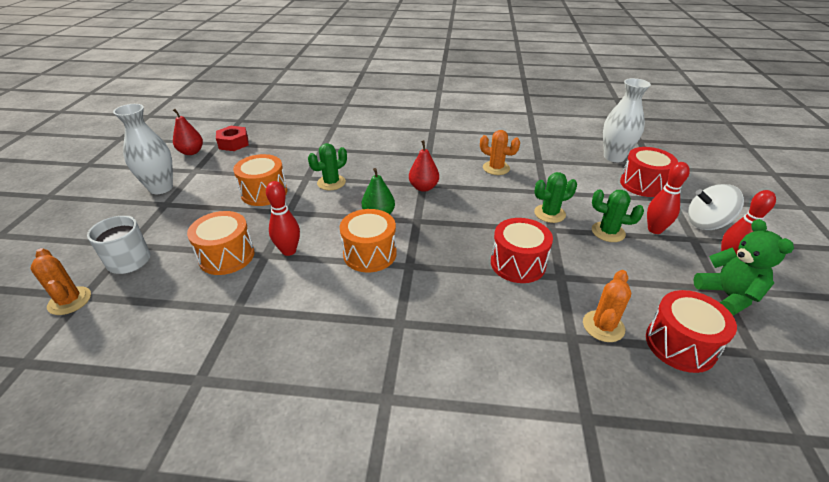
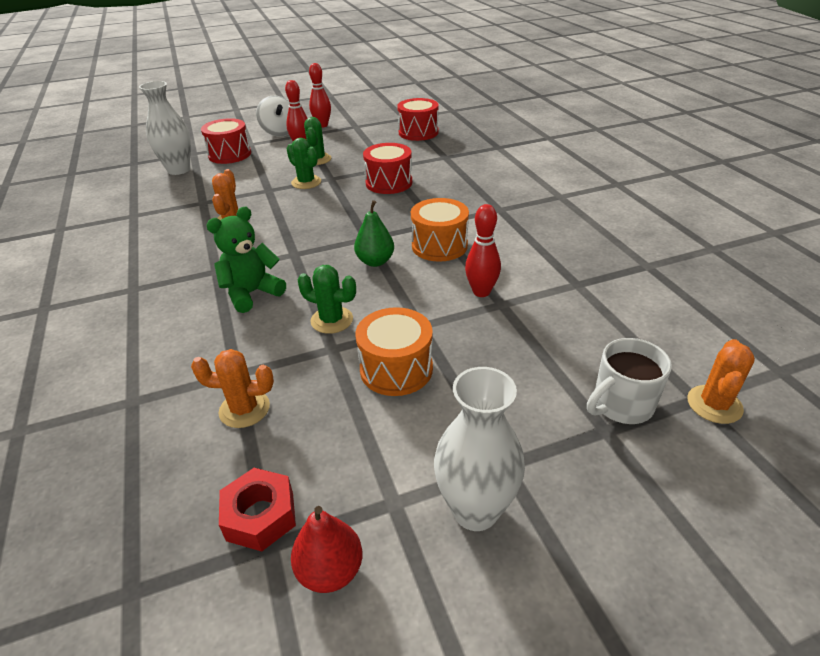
camera: 115 degrees left, 0 degrees up
(227, 256) = (531, 329): orange drum -> none
(423, 187) = (301, 251): red pear -> none
(603, 326) = (425, 150): orange cactus -> orange cactus (244, 409)
(727, 296) = (361, 124): green teddy bear -> green teddy bear (252, 293)

